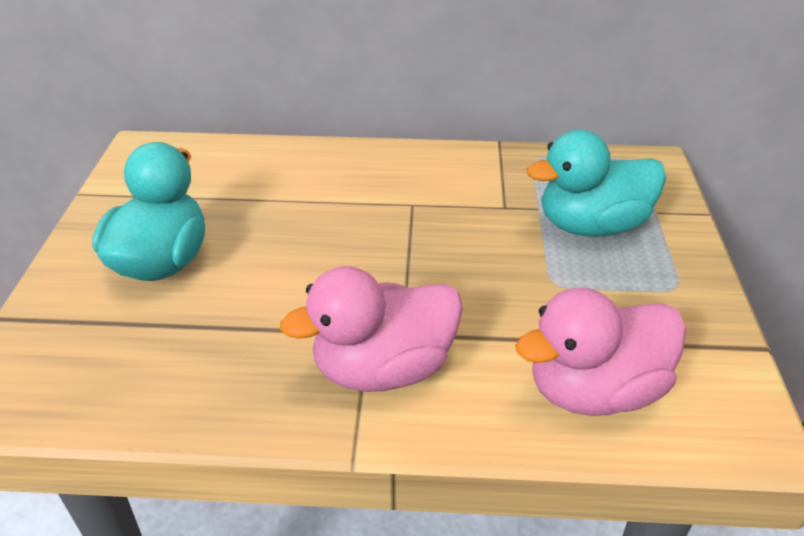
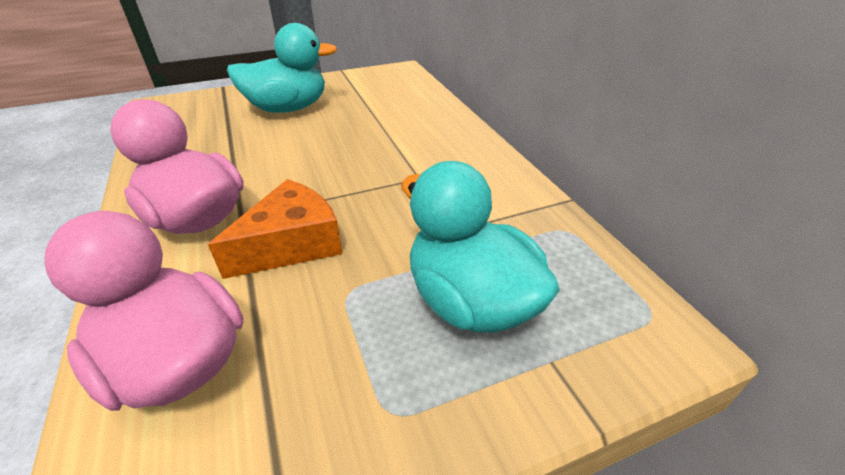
camera: 65 degrees right, 0 degrees up
(472, 304) = (291, 244): none -> orange cheese

